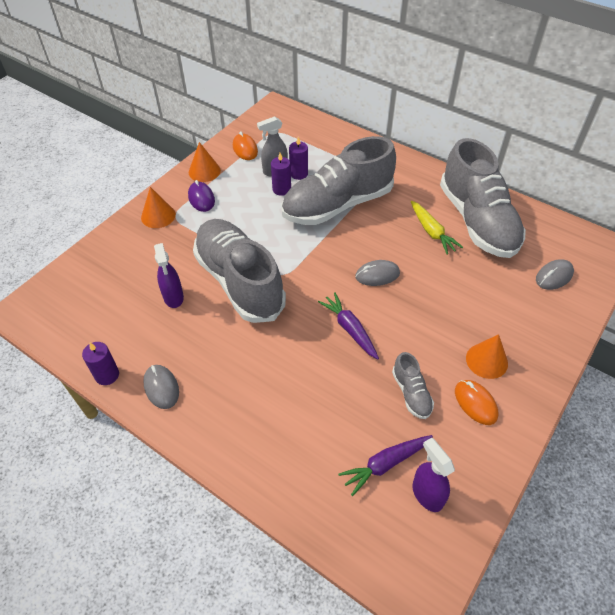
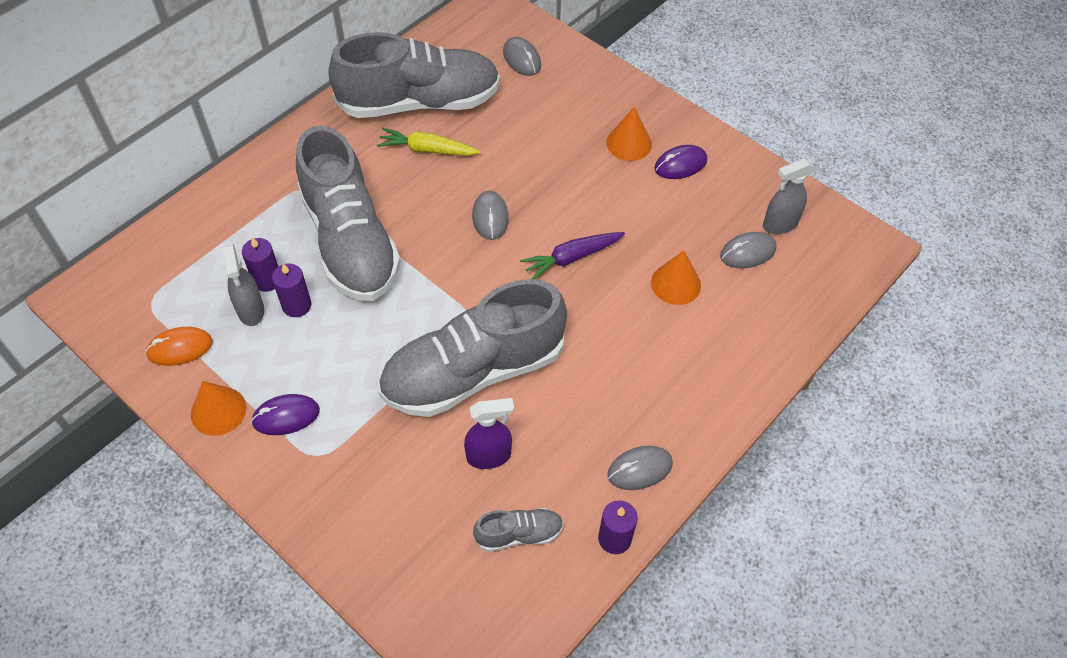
camera: 85 degrees left, 5 degrees up
(158, 216) = (310, 481): orange cone -> orange cone (675, 284)
(385, 464) = (747, 252): purple carrot -> grey mouse
(411, 393) = (665, 215): grey shoe -> grey shoe (519, 534)
(427, 494) = (779, 224): purple spray bottle -> grey spray bottle
(431, 232) = (427, 150): yellow carrot -> yellow carrot turned 150 degrees counterclockwise
(475, 403) = (680, 165): orange mouse -> purple mouse

